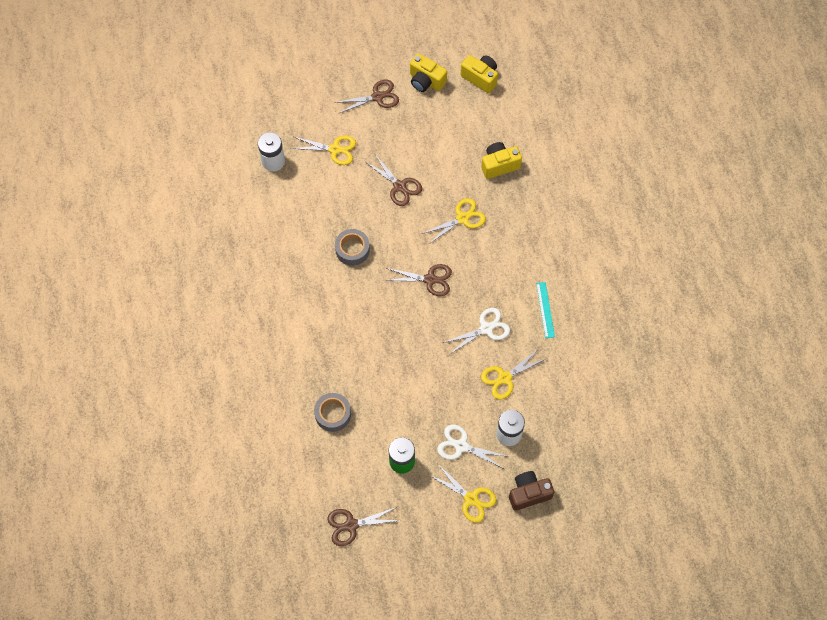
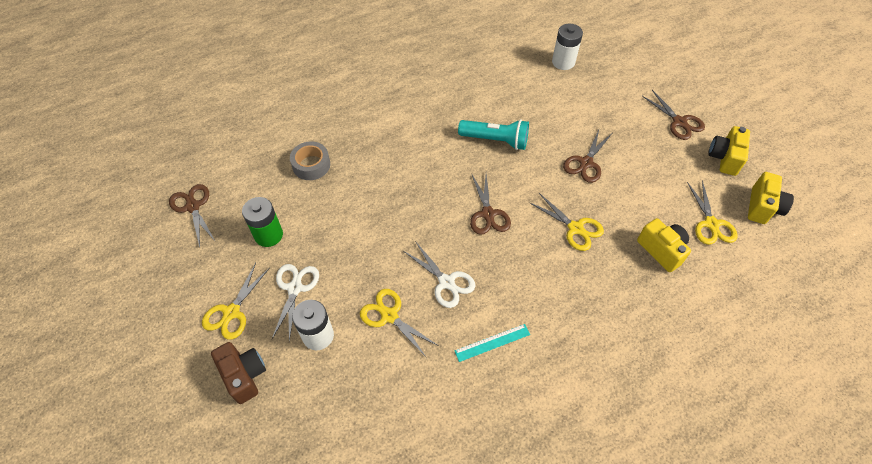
camera: 75 degrees right, 10 degrees down
(335, 149) = (600, 102): yellow scissors -> yellow scissors (711, 224)
(352, 250) = (496, 140): grey tape -> turquoise flashlight

